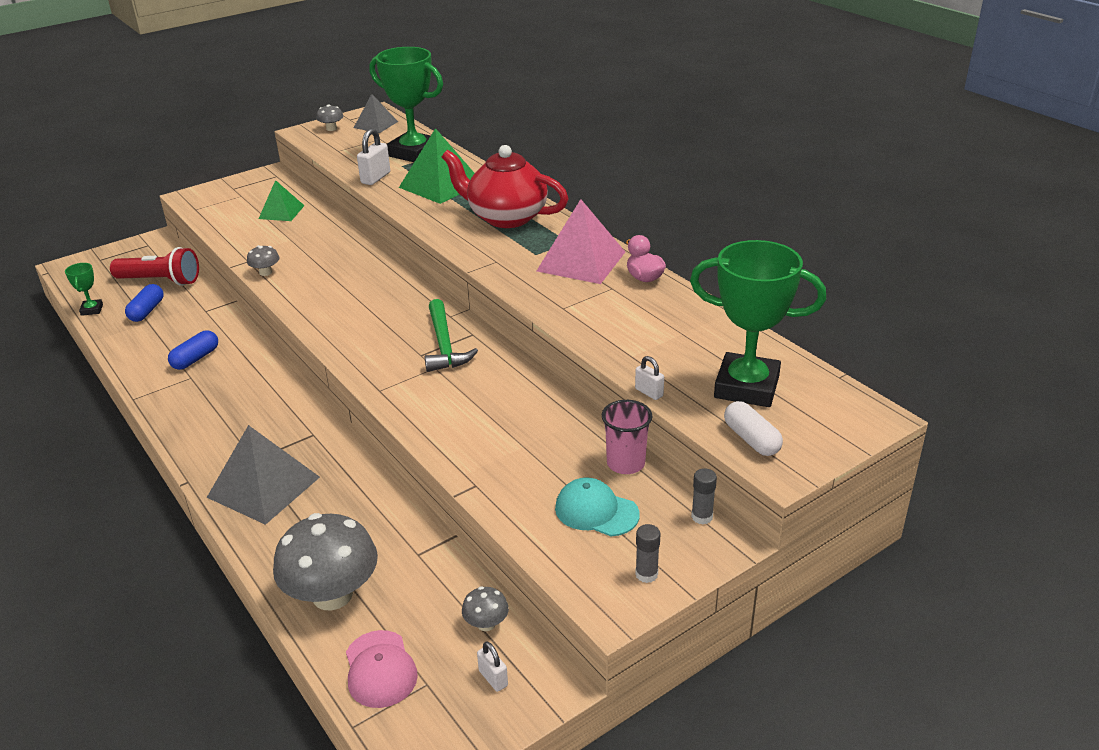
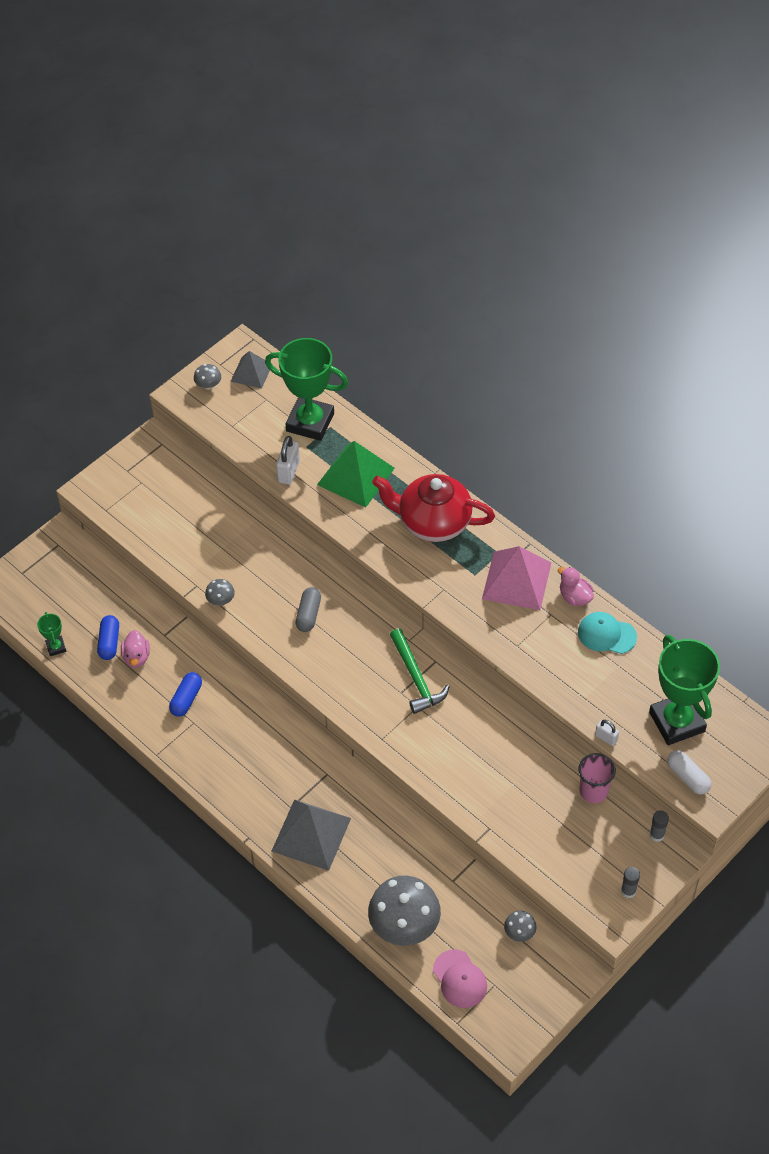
camera: 10 degrees left, 20 degrees up
(160, 281) = (100, 598): red flashlight -> none
(166, 324) = (136, 657): none -> pink duck
(281, 212) = (194, 505): green pyramid -> none
(350, 289) = (308, 614): none -> grey capsule
(493, 678) = (536, 974): white padlock -> none
(596, 511) = (582, 840): turquoise cap -> turquoise cap (606, 634)
(746, 387) = (677, 722): green trophy -> green trophy turned 60 degrees clockwise

